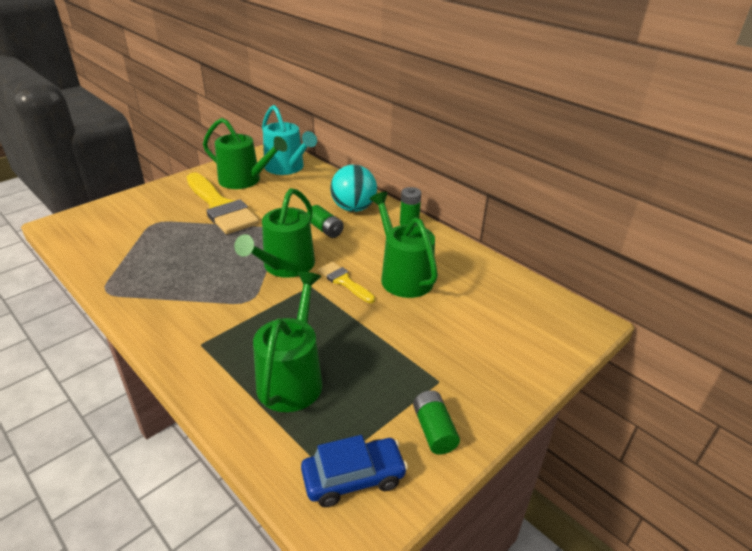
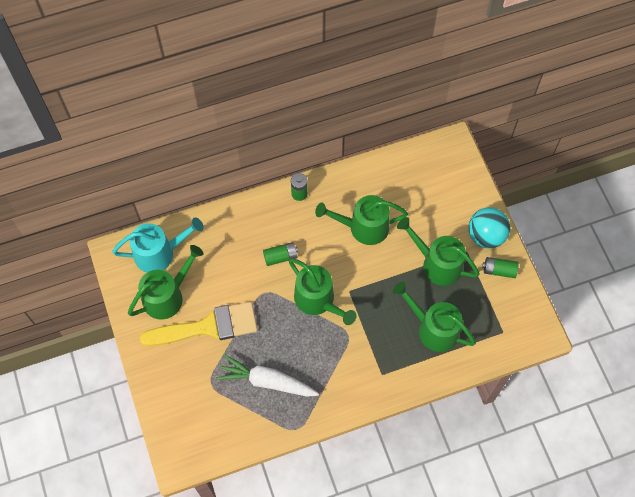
camera: 65 degrees left, 30 degrees up
(166, 255) = (267, 381): none -> white carrot
(344, 281) = (353, 267): yellow brush -> none
(353, 208) = (258, 224): turquoise ball -> turquoise ball (486, 236)
(353, 478) = (513, 320): blue car -> none
(398, 354) = (437, 264): none -> green watering can

